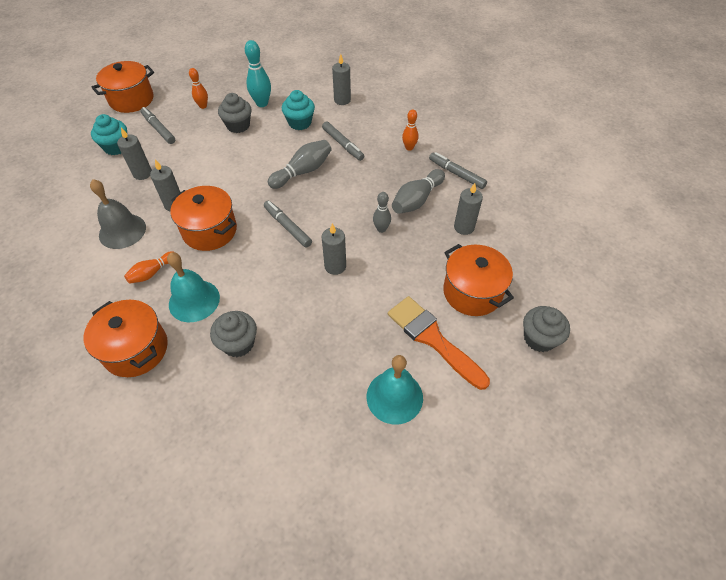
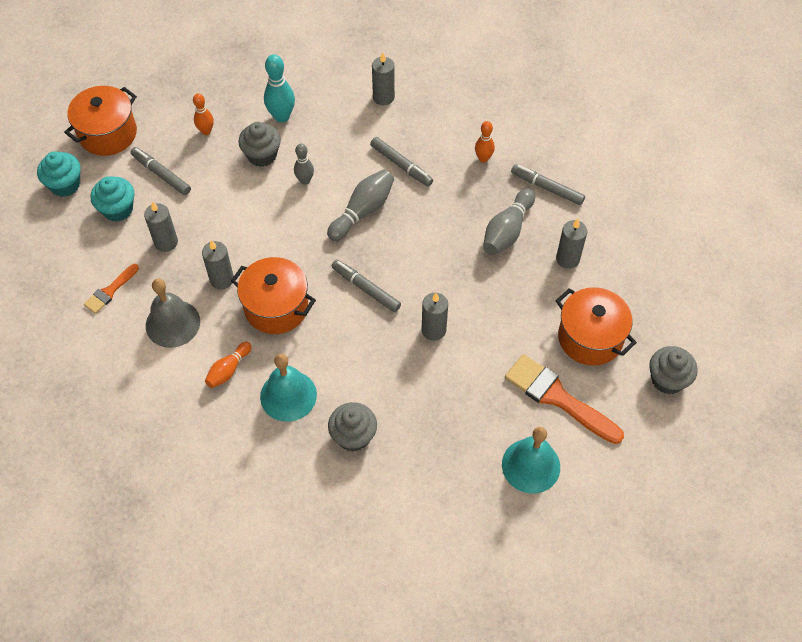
camera: 10 degrees left, 5 degrees up
(84, 201) = (110, 291): none -> orange brush
(136, 349) = (245, 460): orange pot -> none
(300, 123) = (339, 140): turquoise cupcake -> turquoise cupcake (65, 185)
(381, 229) = (474, 275): grey bowling pin -> grey bowling pin (305, 180)

